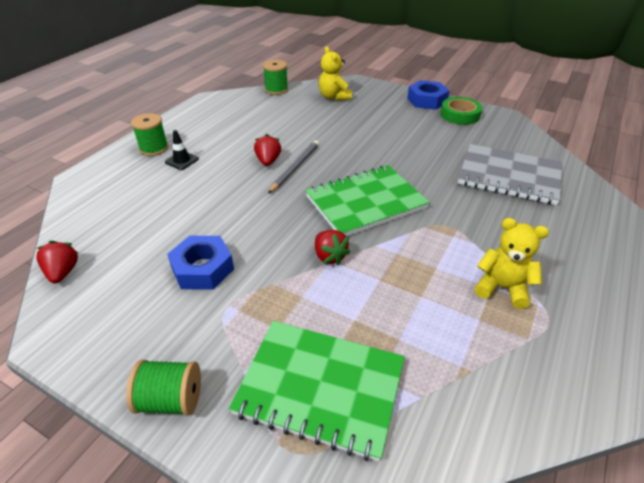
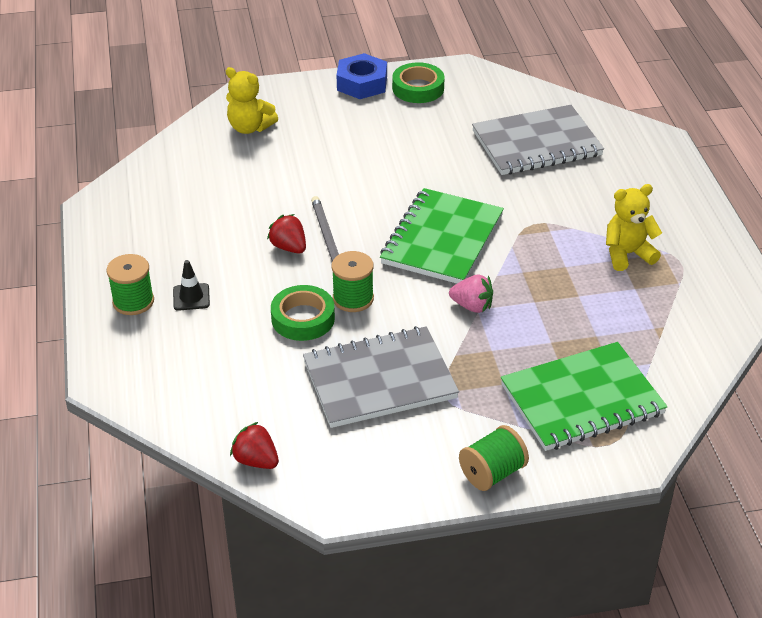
camera: 40 degrees left, 0 degrees up
(202, 269) = (379, 380): blue nut -> grey notebook
(217, 203) = (303, 318): none -> green tape
(276, 89) = (163, 150): green spool -> green spool (353, 298)
(329, 256) = (472, 306): red strawberry -> pink strawberry

